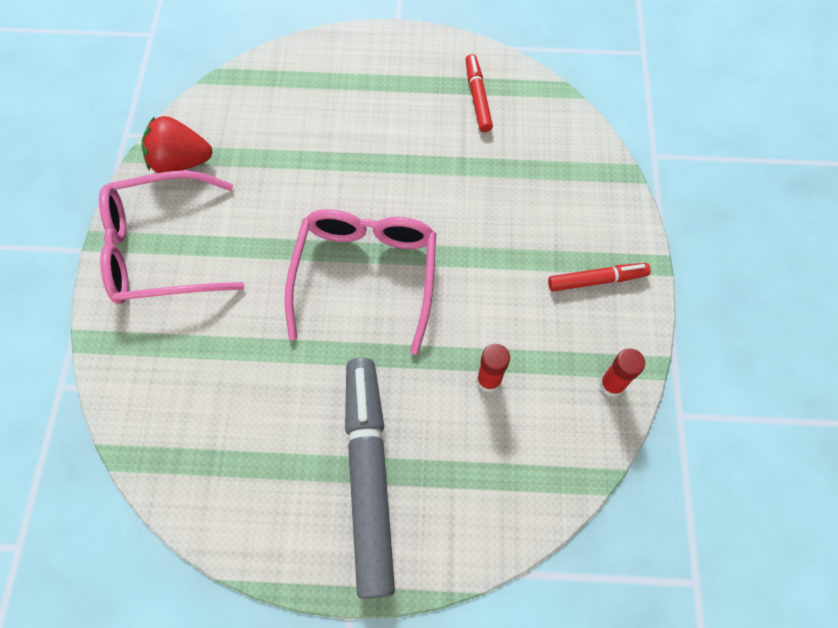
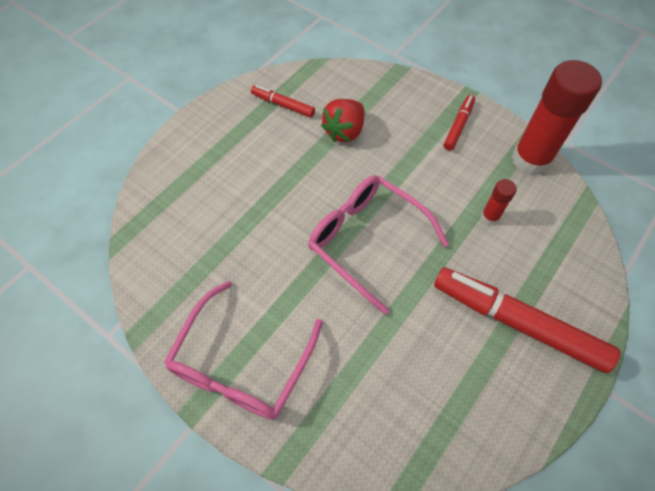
camera: 55 degrees left, 5 degrees down
(181, 162) = (174, 307): red strawberry -> red strawberry (344, 131)
(369, 476) = (517, 322): grey marker -> red marker
(611, 385) = (530, 159): red glue stick -> red glue stick, size x2.21

